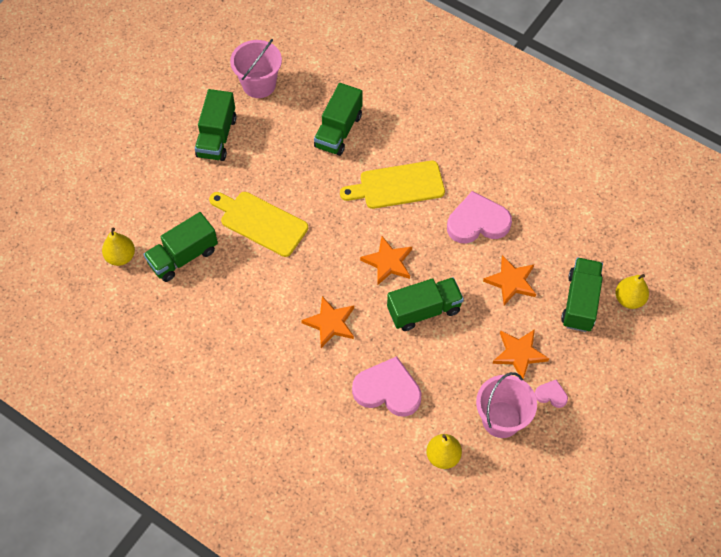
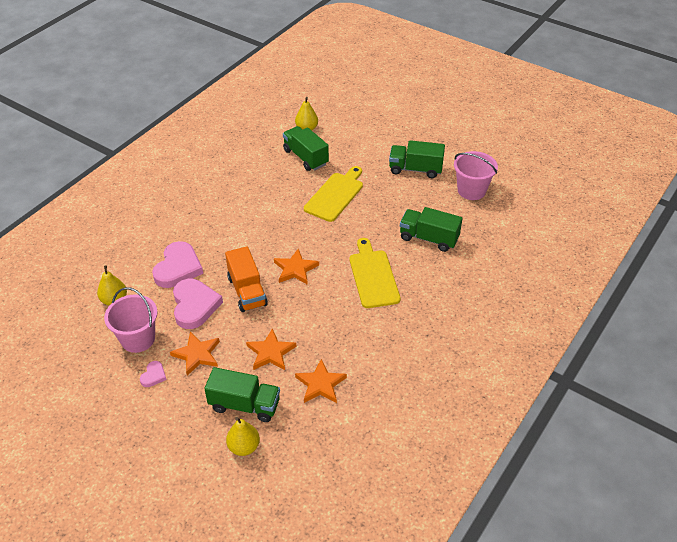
camera: 90 degrees right, 15 degrees down
(330, 323) = (241, 235): orange star -> orange star (320, 384)
(424, 310) = (247, 291): green truck -> orange truck
(477, 222) = (335, 330): pink heart -> pink heart (194, 305)

